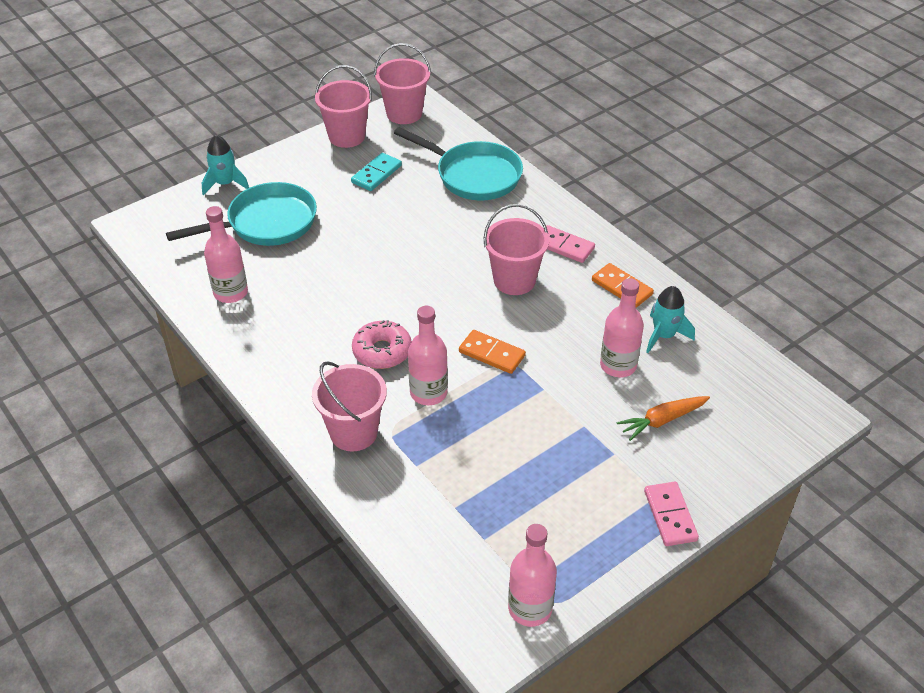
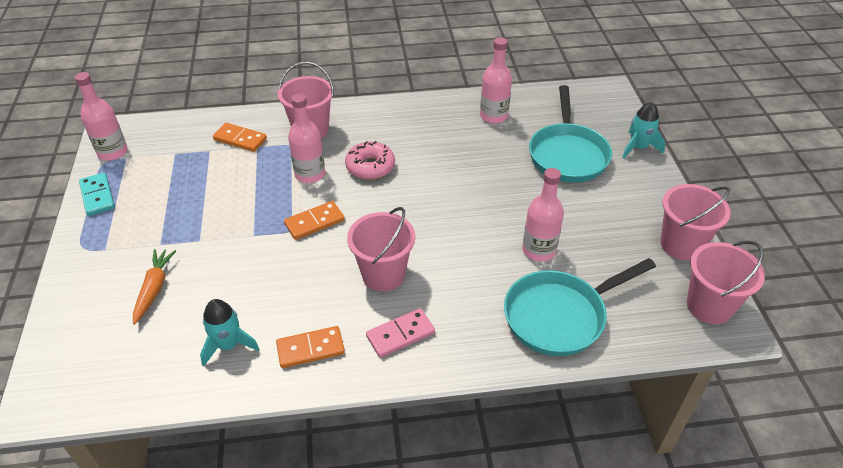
camera: 120 degrees right, 0 degrees up
(376, 174) = (603, 243): turquoise domino -> turquoise domino (97, 196)
(415, 489) = (240, 139): none -> orange domino
(618, 365) = (230, 292): pink bottle -> pink bottle (539, 250)
(670, 515) = (85, 245): pink domino -> none

